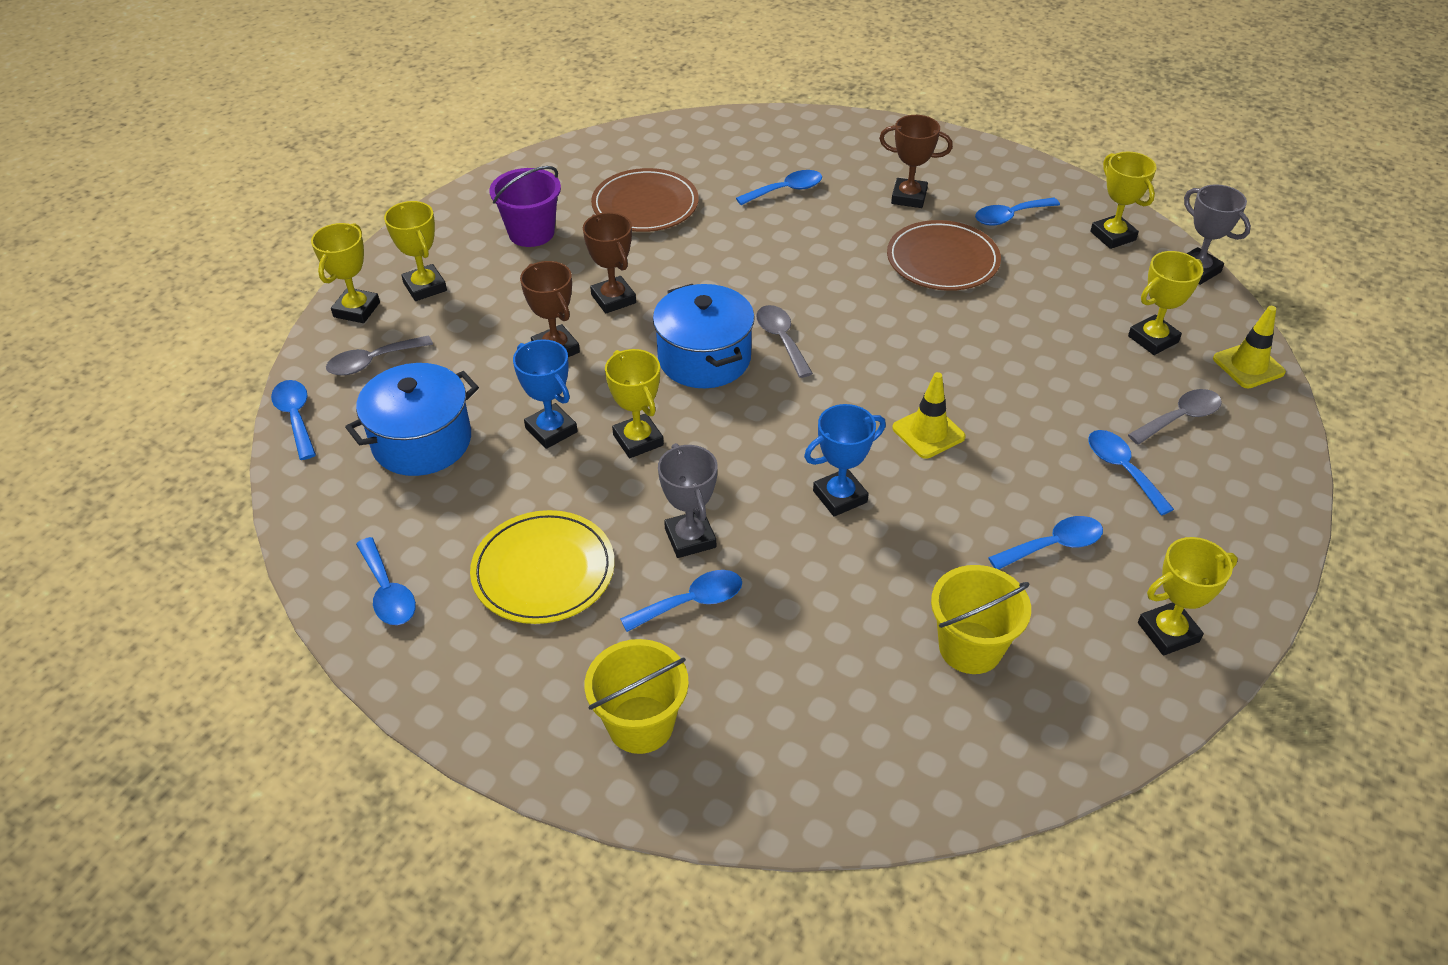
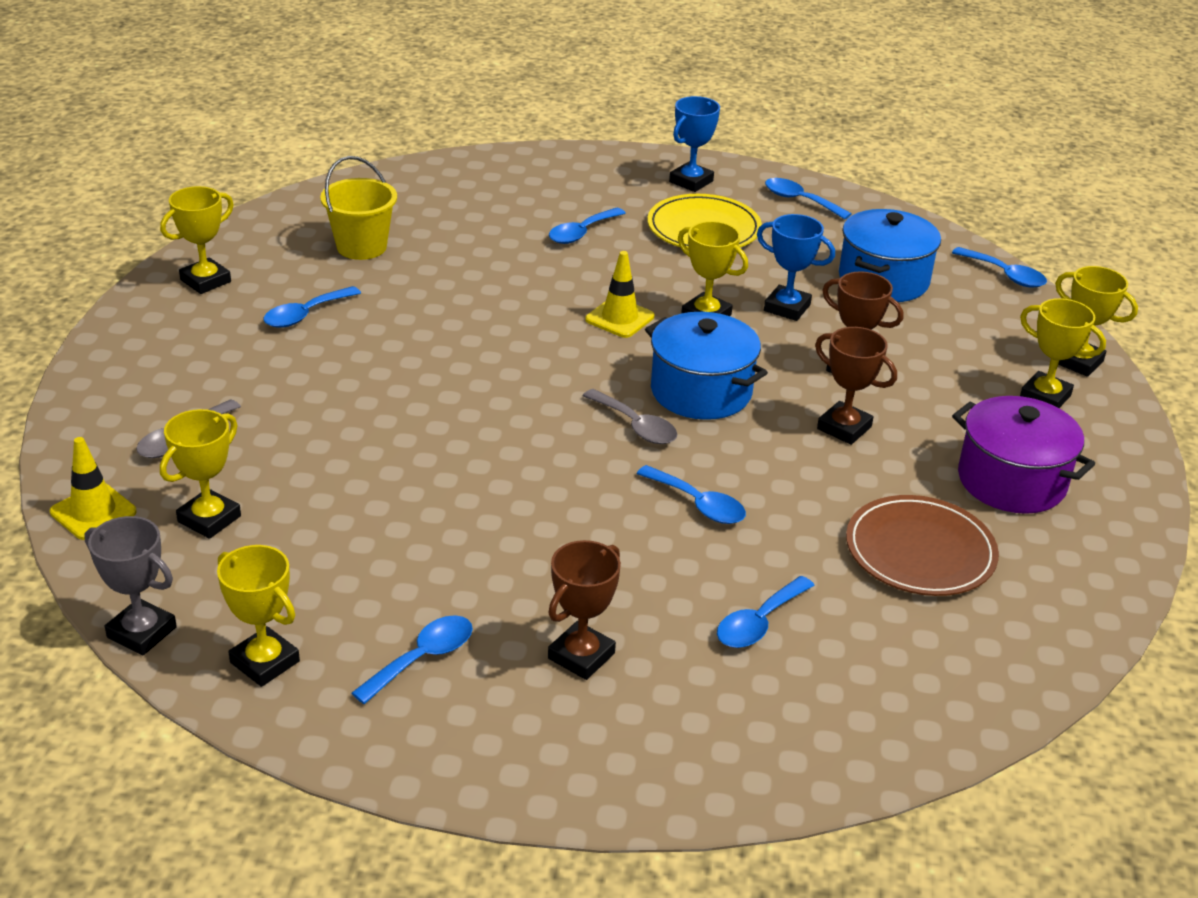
camera: 155 degrees right, 10 degrees down
(357, 310) = (1078, 362): yellow trophy -> yellow trophy turned 45 degrees counterclockwise
(372, 362) = (1001, 324): grey spoon -> none
(531, 233) = (1011, 481): purple bucket -> purple pot
(640, 724) = (572, 178): yellow bucket -> none
(690, 538) = (610, 265): grey trophy -> none
(840, 496) = (503, 312): blue trophy -> blue trophy (691, 181)
(909, 197) = (581, 656): brown trophy -> brown trophy turned 45 degrees counterclockwise
(928, 432) = (443, 373): yellow traffic cone -> yellow traffic cone (620, 318)
(942, 260) = (495, 564): brown plate -> none
(1122, 469) = (245, 381): blue spoon -> blue spoon (698, 504)

